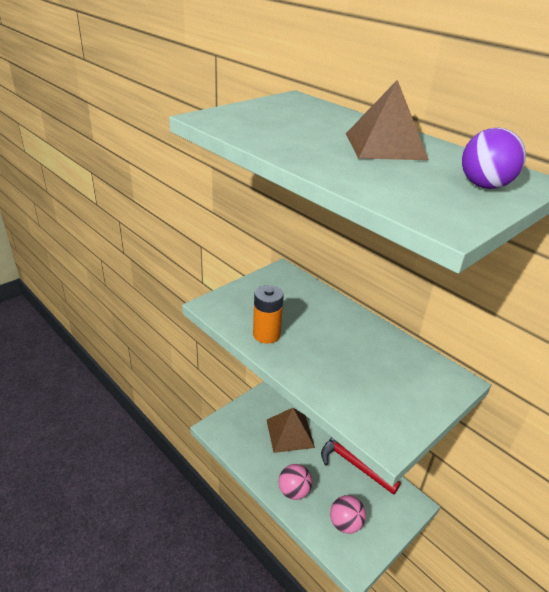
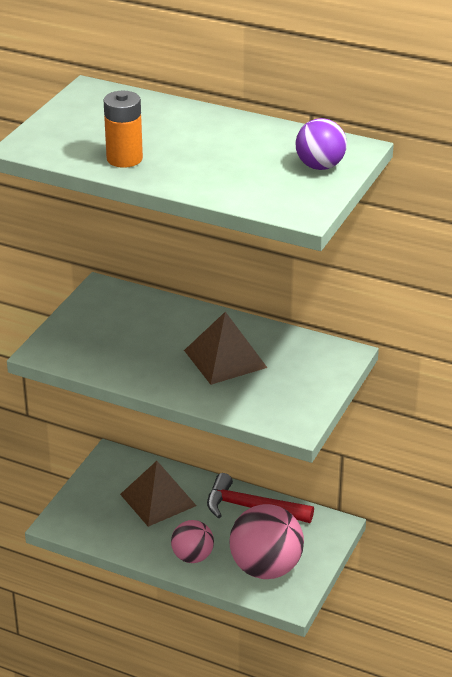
camera: 20 degrees left, 0 degrees up
(266, 334) = (125, 365): orange battery -> orange battery (124, 159)
(345, 524) = (266, 568): pink ball -> pink ball, size x1.71
(385, 146) = (218, 140): brown pyramid -> brown pyramid (225, 359)

